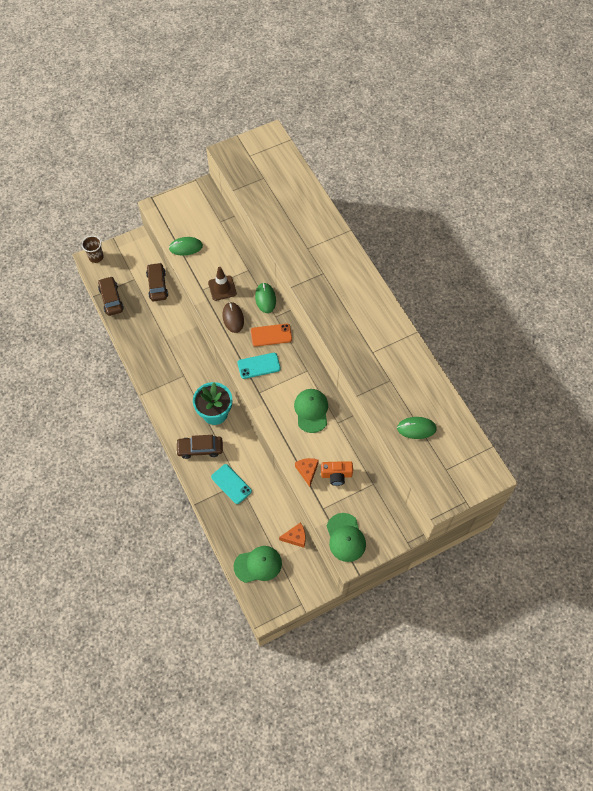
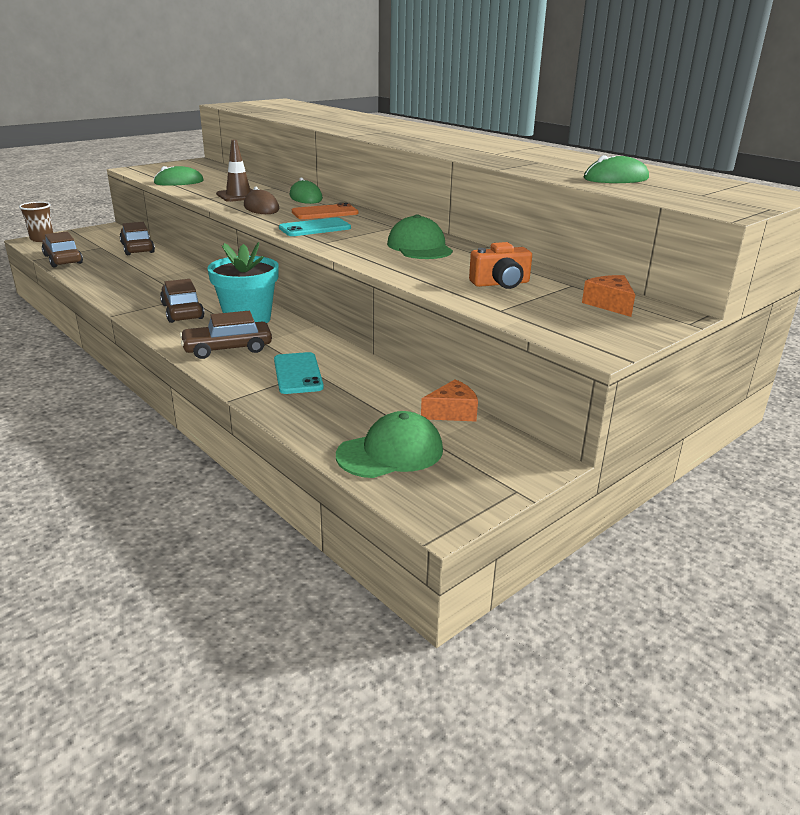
camera: 15 degrees left, 35 degrees down
(180, 396) = (182, 311): none -> brown car
(231, 484) = (298, 373): turquoise phone -> turquoise phone turned 45 degrees clockwise
(307, 471) = (446, 284): orange cheese -> orange cheese (609, 304)
(345, 537) = (568, 330): green cap -> none

